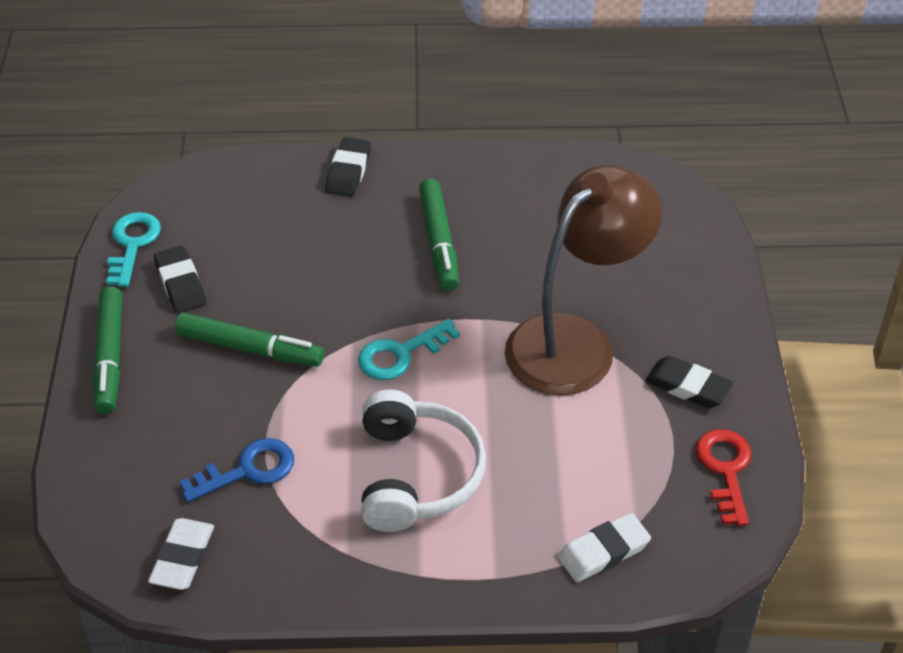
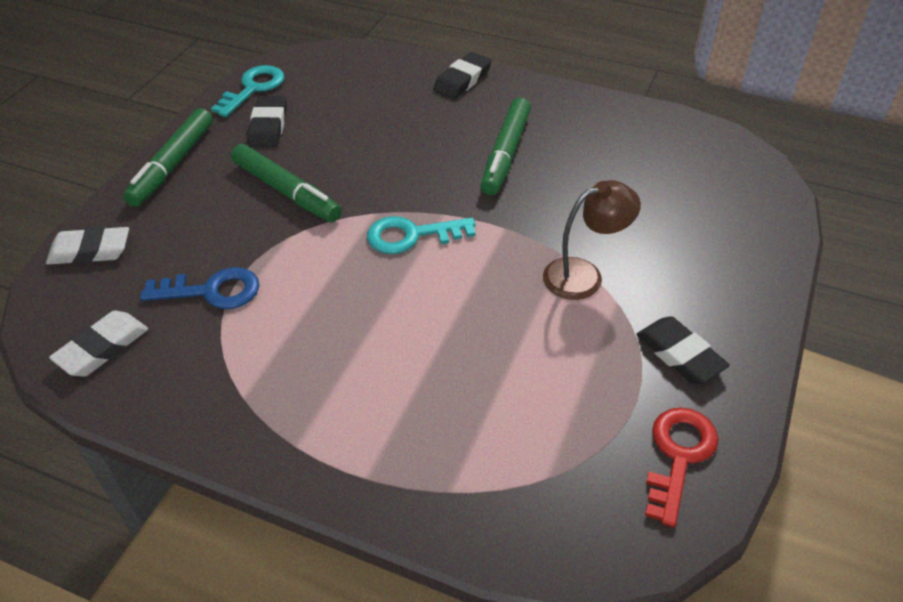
camera: 25 degrees right, 0 degrees up
(416, 475) = (355, 347): white headphones -> none
(575, 342) = (584, 275): brown lamp -> brown lamp, size x0.52
(603, 552) = (495, 494): white eraser -> white eraser (90, 251)

